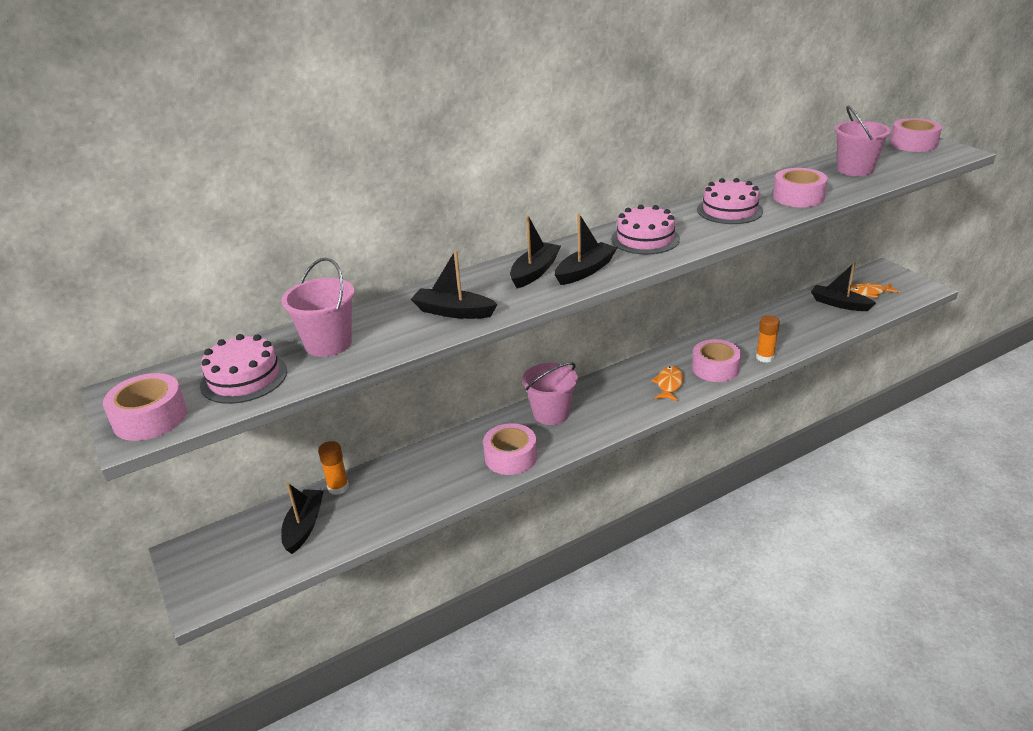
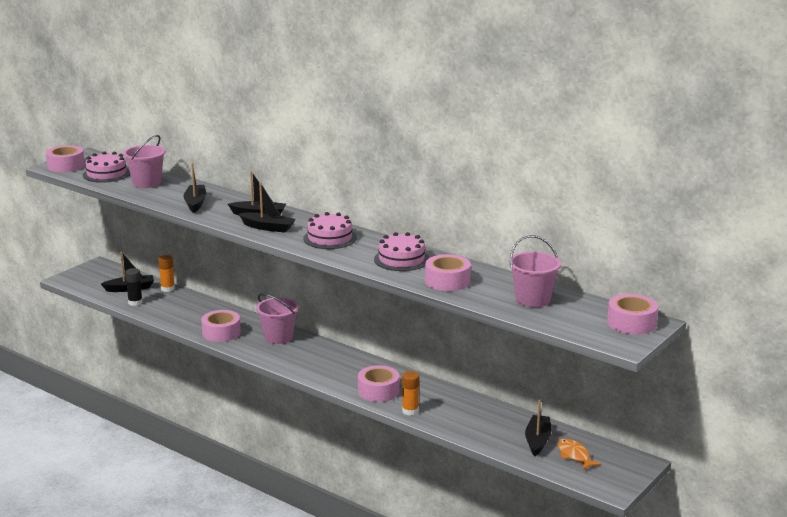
camera: 65 degrees right, 10 degrees down
(357, 526) = (135, 302): none -> black glue stick
(669, 384) = (342, 375): orange fish -> none

